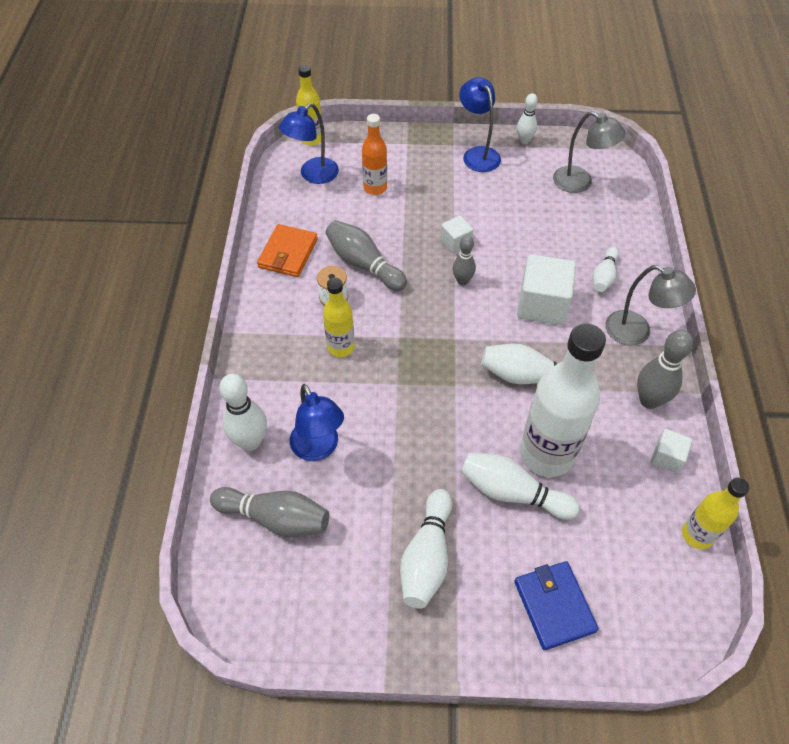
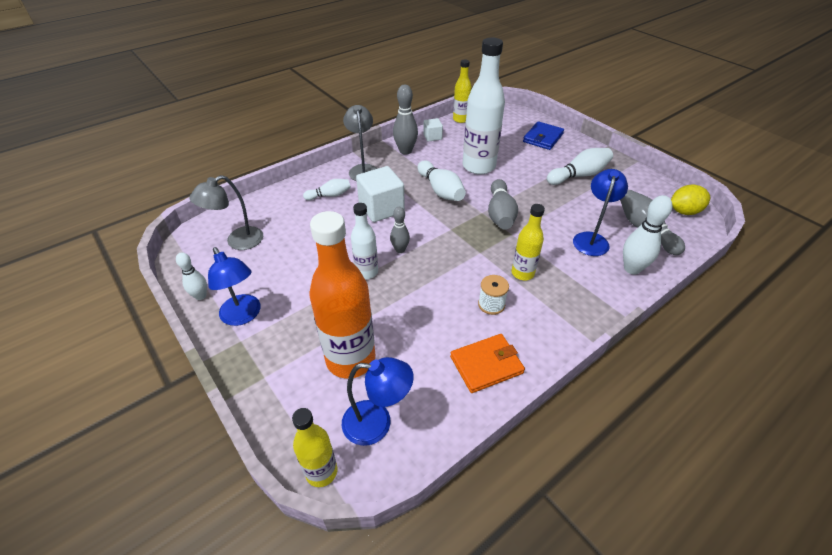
camera: 130 degrees left, 10 degrees down
(252, 603) = (684, 211): none -> yellow lemon
(364, 264) = (443, 308): grey bowling pin -> grey bowling pin (500, 214)
(375, 188) = (350, 359): orange bottle -> orange bottle, size x1.84
(455, 242) = (366, 272): white cube -> white bottle
(477, 154) = (243, 316): blue lamp -> blue lamp turned 60 degrees counterclockwise
(512, 493) = (513, 167): white bowling pin -> none
(580, 183) = (238, 241): grey lamp -> grey lamp turned 120 degrees counterclockwise

